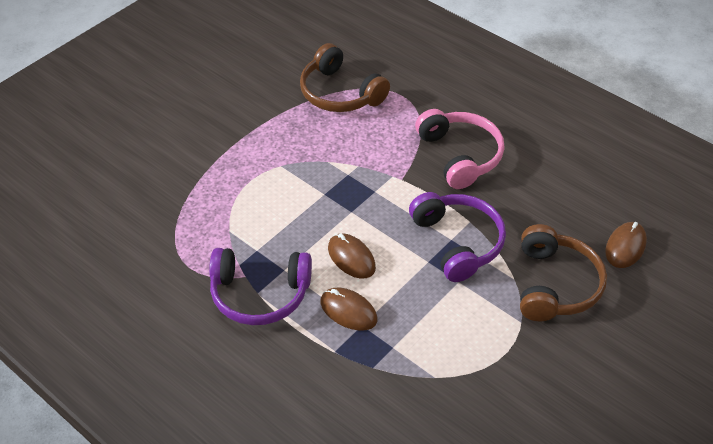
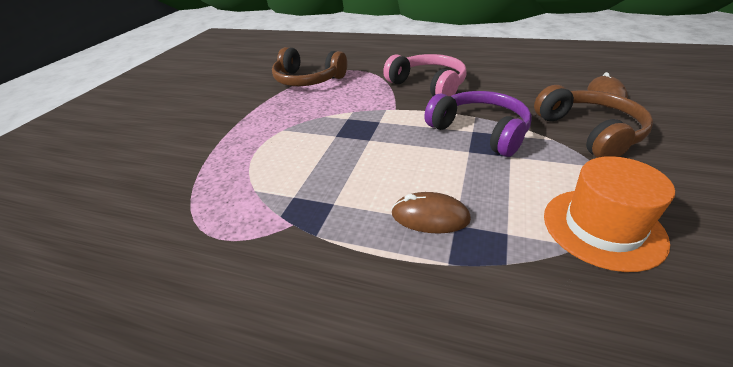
camera: 20 degrees left, 10 degrees down
(259, 294) = (319, 236): purple headphones -> none
(351, 258) = (396, 171): brown mouse -> none
(464, 371) = (602, 228): none -> orange hat

